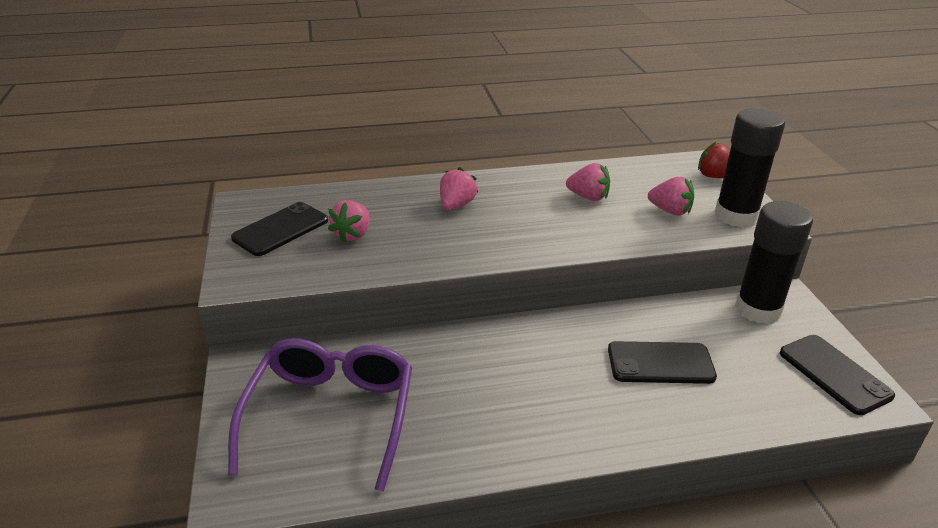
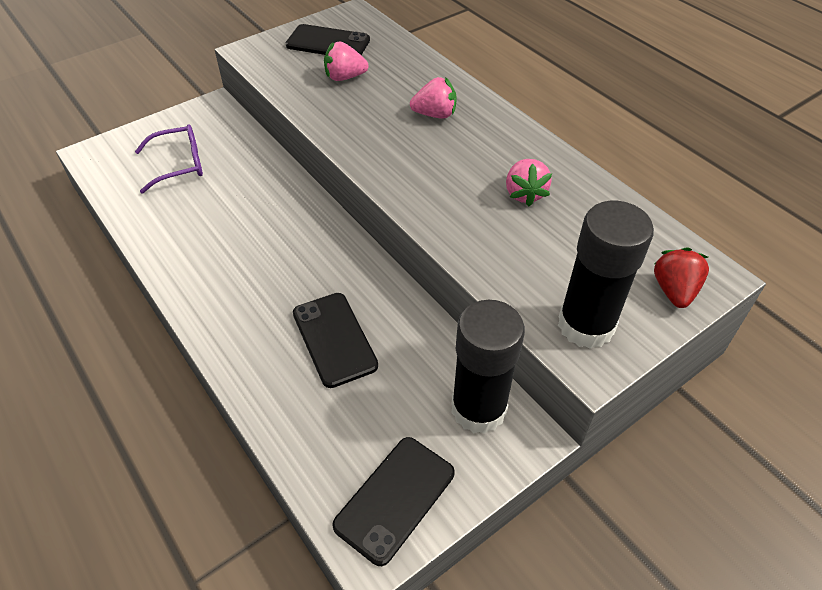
camera: 65 degrees right, 15 degrees up
(331, 416) = (179, 165): purple glasses -> purple glasses, size x0.59
(670, 211) = (548, 264): pink strawberry -> none

